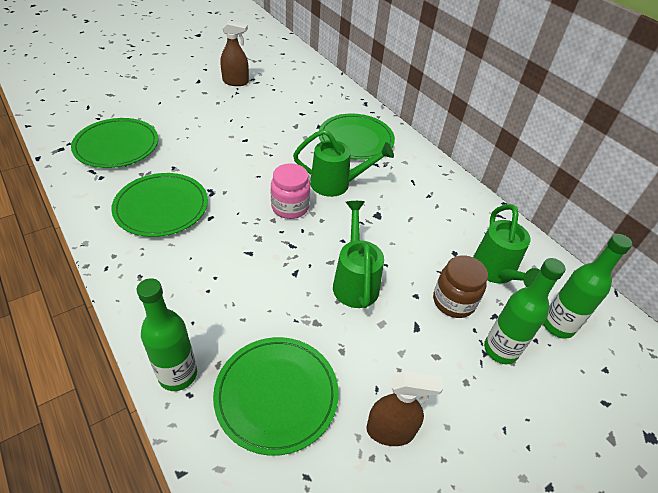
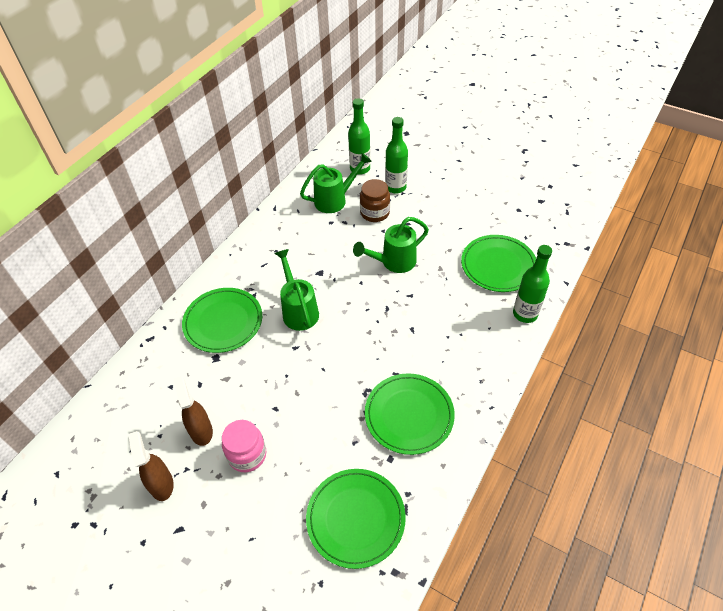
camera: 110 degrees left, 5 degrees up
(290, 207) = (348, 328): pink jar -> pink jar (247, 455)
(390, 431) = (478, 216): brown spray bottle -> brown spray bottle (201, 431)

